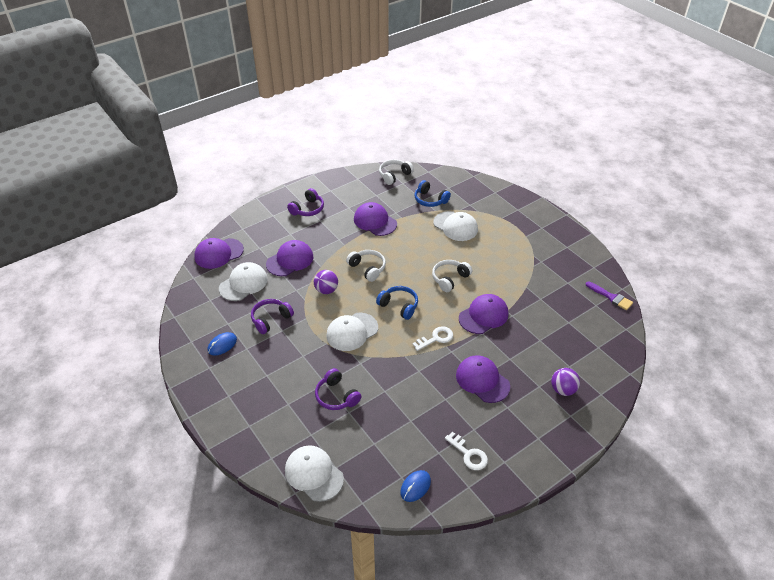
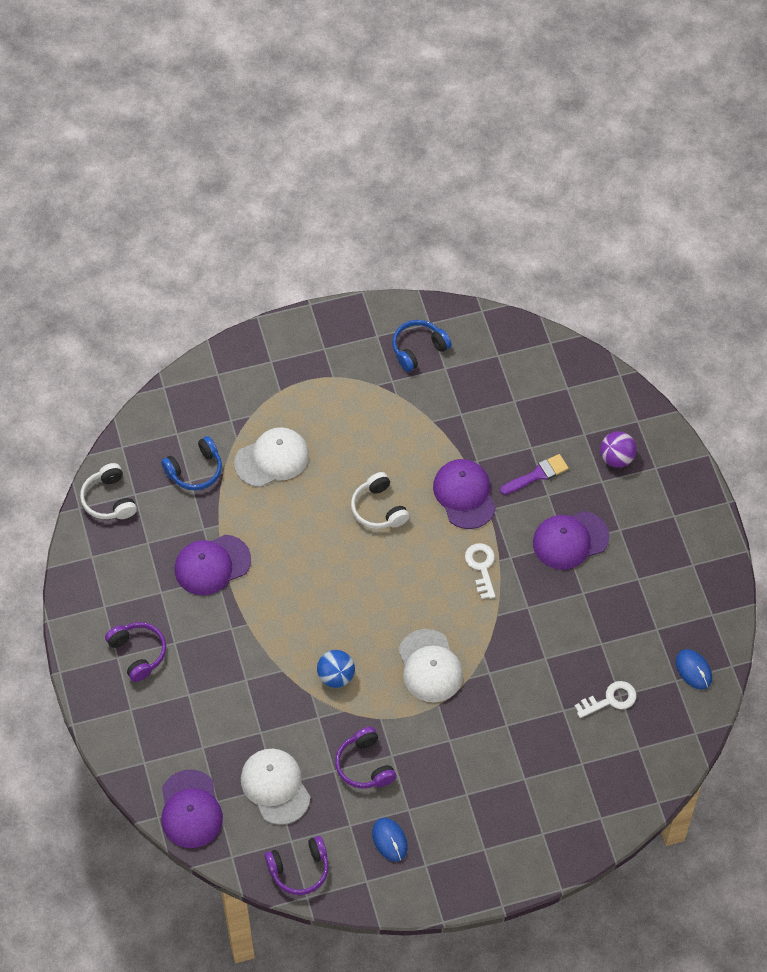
camera: 70 degrees left, 15 degrees up
(290, 260) = (250, 710): purple cap -> none
(314, 474) = (640, 775): white cap -> none
(326, 290) = (336, 676): purple ball -> blue ball
(336, 396) = (533, 717): purple headphones -> purple headphones (299, 869)
(367, 268) = (313, 608): white headphones -> none
(399, 306) = (405, 591): blue headphones -> blue headphones (418, 349)
(469, 454) = (670, 597): white key -> white key (610, 699)
(611, 297) = (491, 331): purple brush -> purple brush (537, 475)

